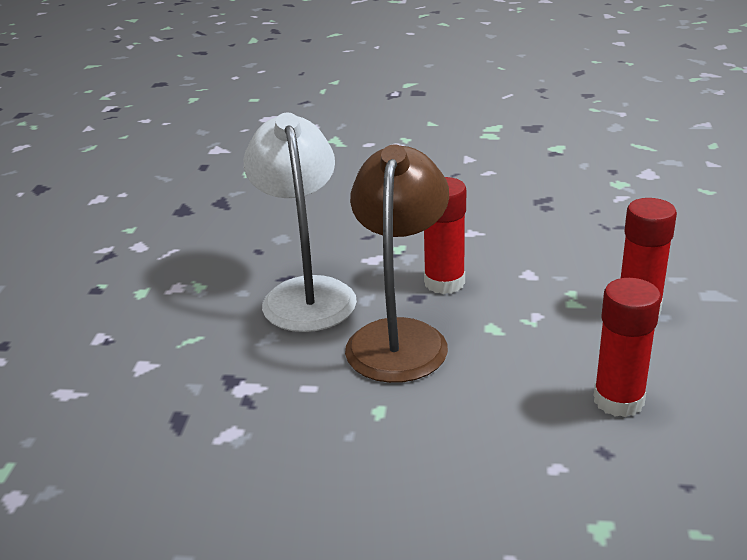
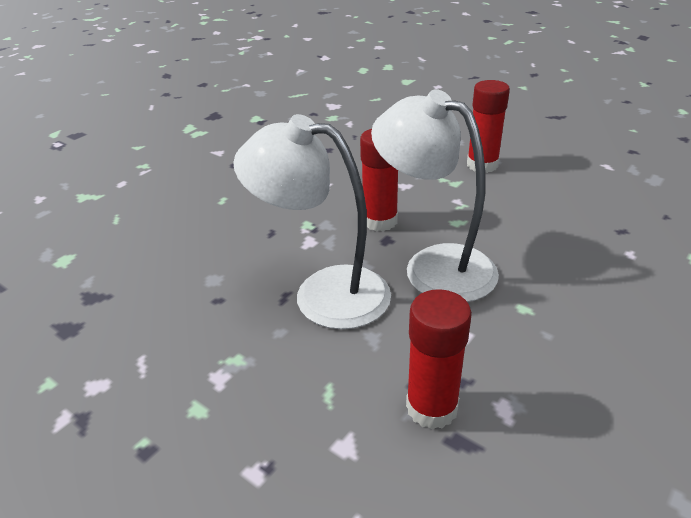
camera: 60 degrees left, 5 degrees up
(399, 337) = (434, 265): brown lamp -> white lamp
(618, 400) = (573, 206): red glue stick -> red glue stick (431, 407)

